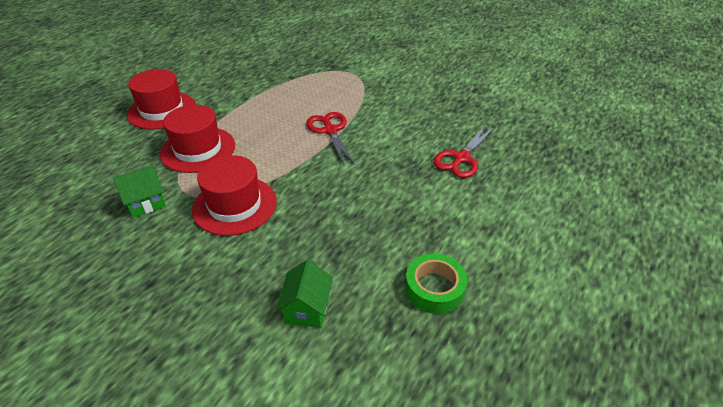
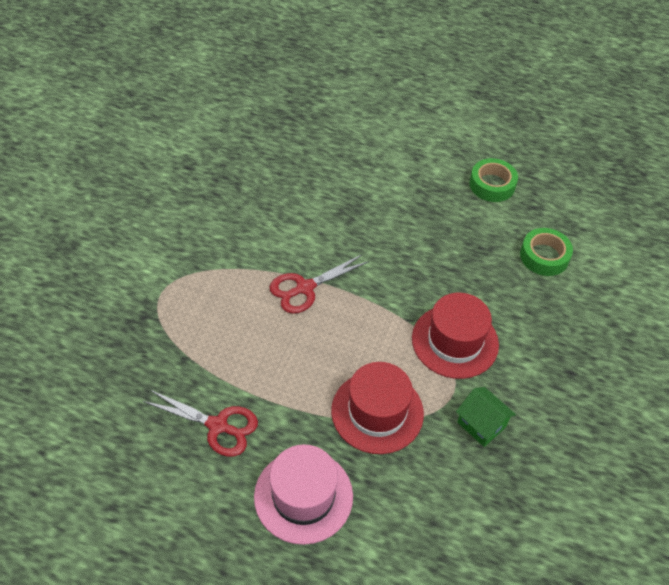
camera: 105 degrees left, 10 degrees up
(162, 110) = (303, 496): red hat -> pink hat
(307, 309) = (544, 256): green house -> green tape
(461, 158) = (325, 174): red scissors -> red scissors (218, 426)

